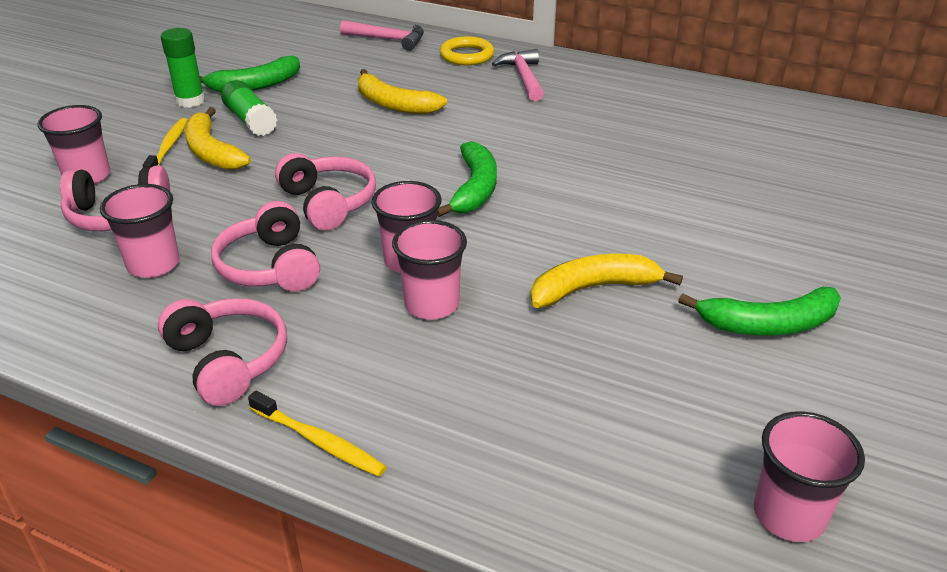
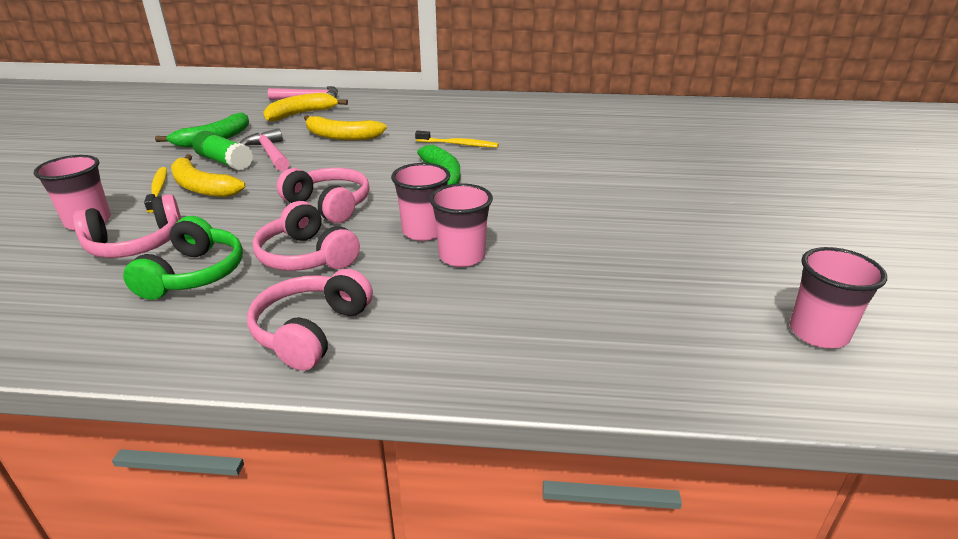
camera: 20 degrees left, 5 degrees down
(153, 264) = (194, 274): pink cup -> green headphones
(190, 101) = (160, 156): green glue stick -> none
(228, 361) = (311, 331): pink headphones -> pink headphones turned 105 degrees counterclockwise
(318, 441) = (434, 372): yellow toothbrush -> yellow toothbrush (458, 144)
(466, 55) = (378, 101): yellow ring -> none
(523, 77) = (430, 109): pink hammer -> pink hammer (270, 153)
(593, 288) = (576, 223): yellow banana -> yellow banana (301, 114)
(768, 324) = (709, 222): green banana -> none

